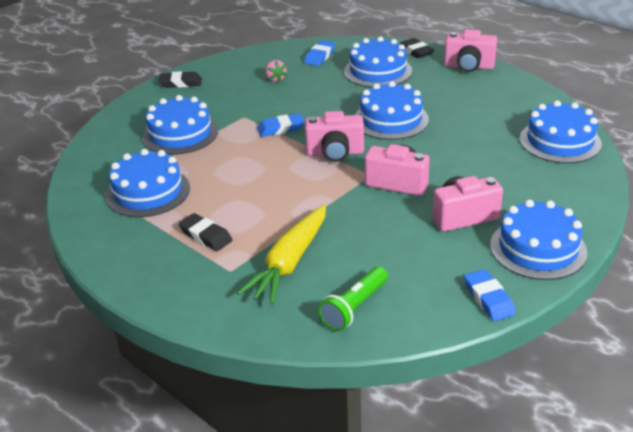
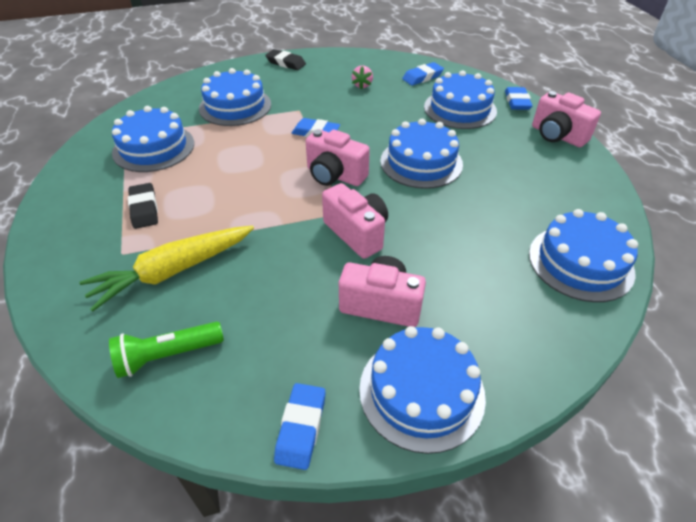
camera: 30 degrees right, 10 degrees up
(415, 51) = (517, 102): black eraser -> blue eraser

